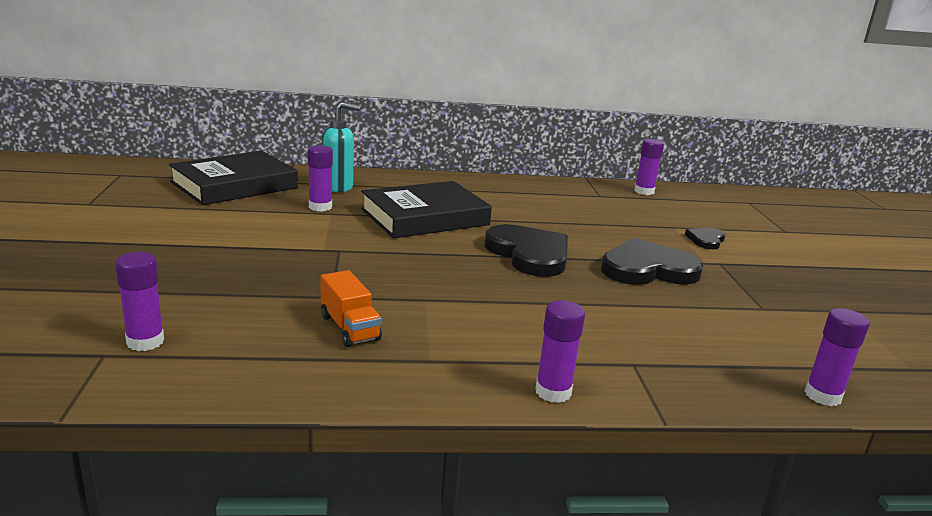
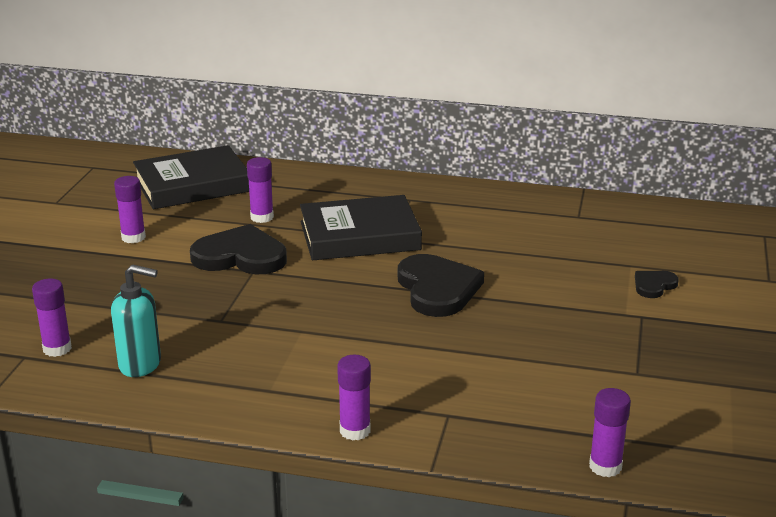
camera: 20 degrees right, 5 degrees up
(338, 187) = (293, 191): turquoise soap dispenser -> turquoise soap dispenser (141, 364)
(349, 328) = (220, 353): orange truck -> none
(644, 191) = (639, 213): purple glue stick -> purple glue stick (133, 237)
(647, 269) = (551, 317): black heart -> black heart (240, 256)

